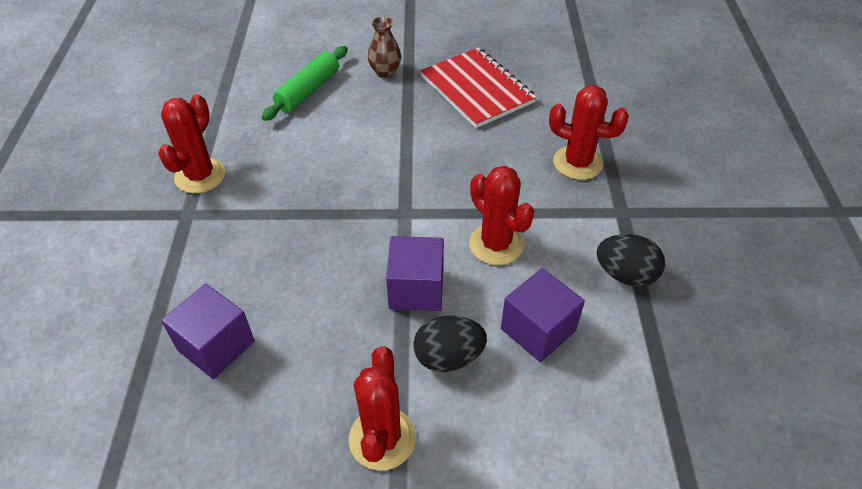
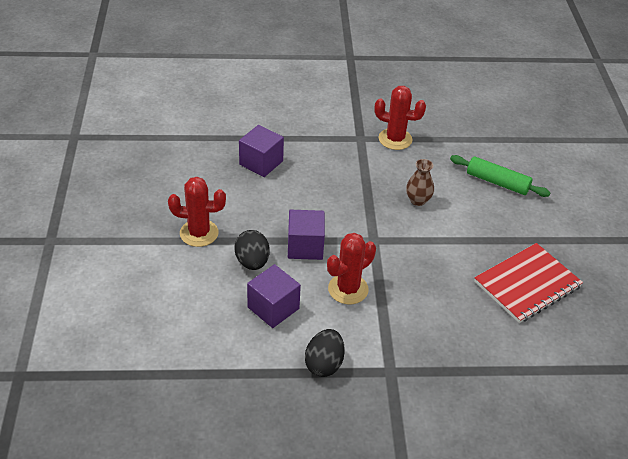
camera: 85 degrees right, 5 degrees down
(385, 72) = (534, 225): brown vase -> brown vase (418, 200)
(577, 163) = (444, 347): red cactus -> none

